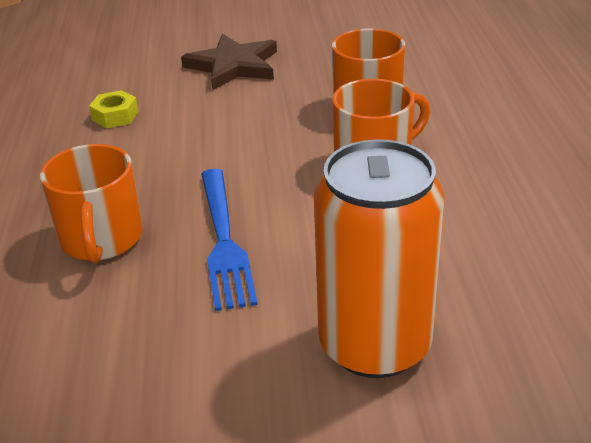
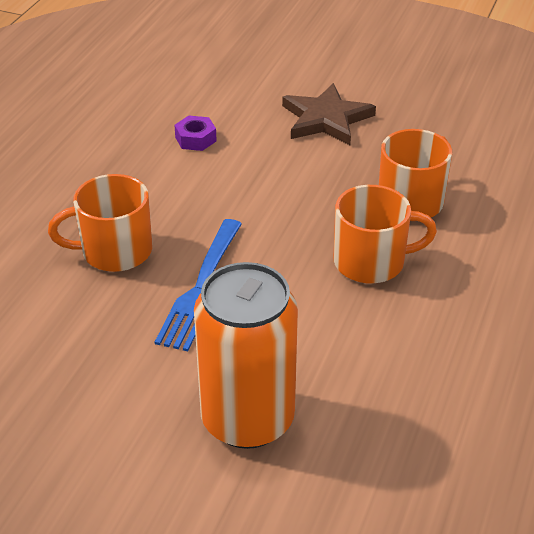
camera: 25 degrees right, 5 degrees up
(101, 239) = (115, 251): orange mug -> orange mug turned 60 degrees clockwise
(115, 116) = (195, 139): yellow nut -> purple nut

